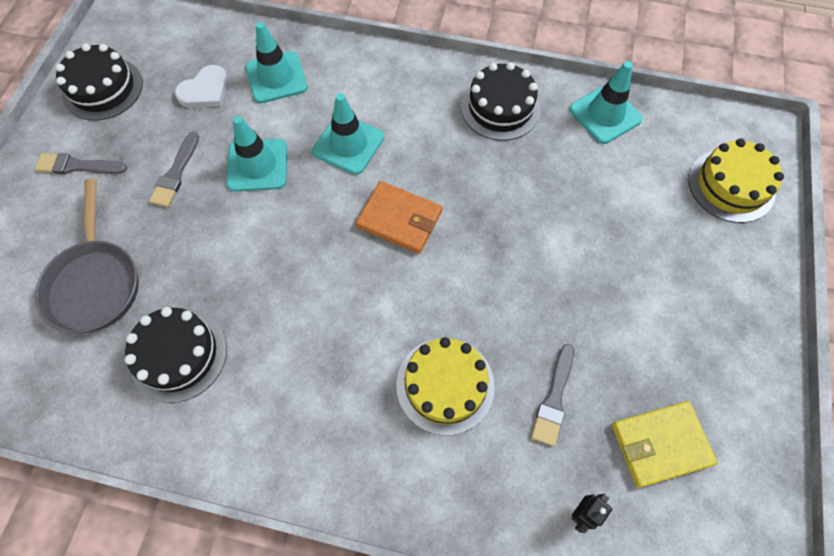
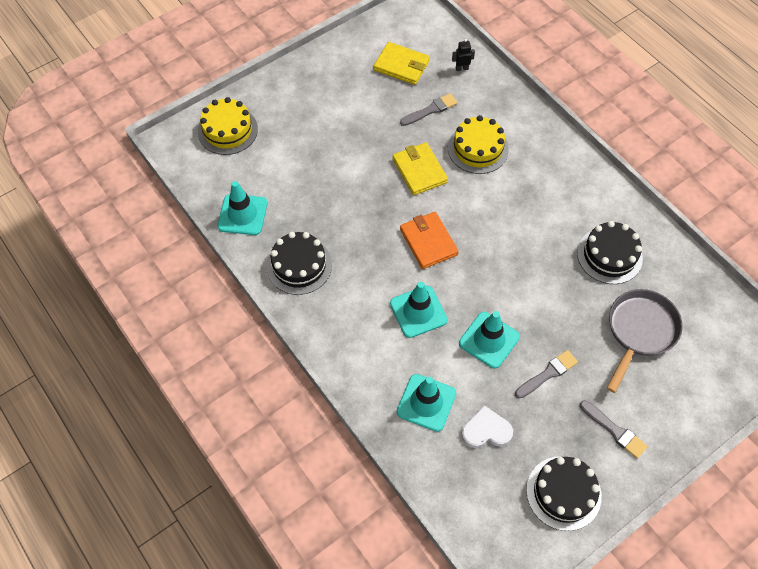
camera: 140 degrees left, 5 degrees down
(486, 297) = (419, 170): none -> yellow wallet

